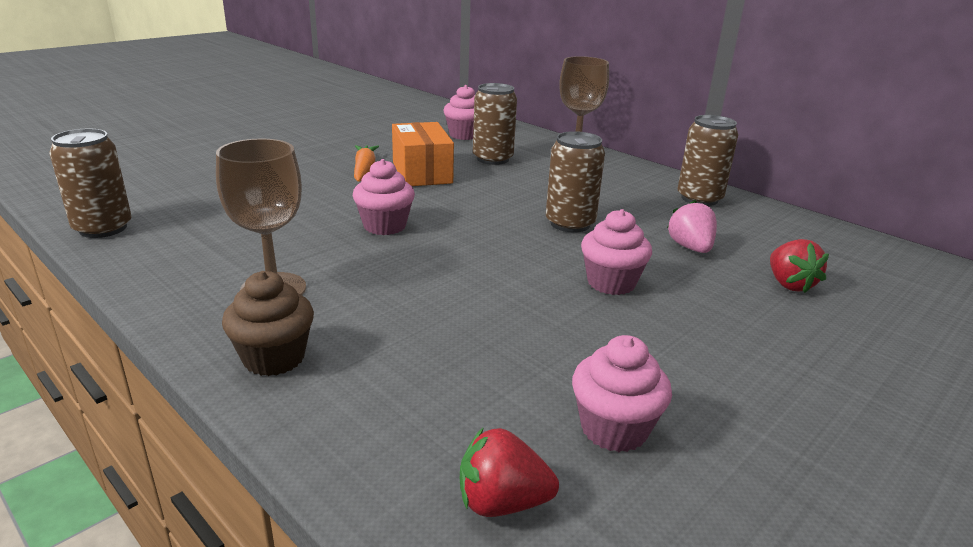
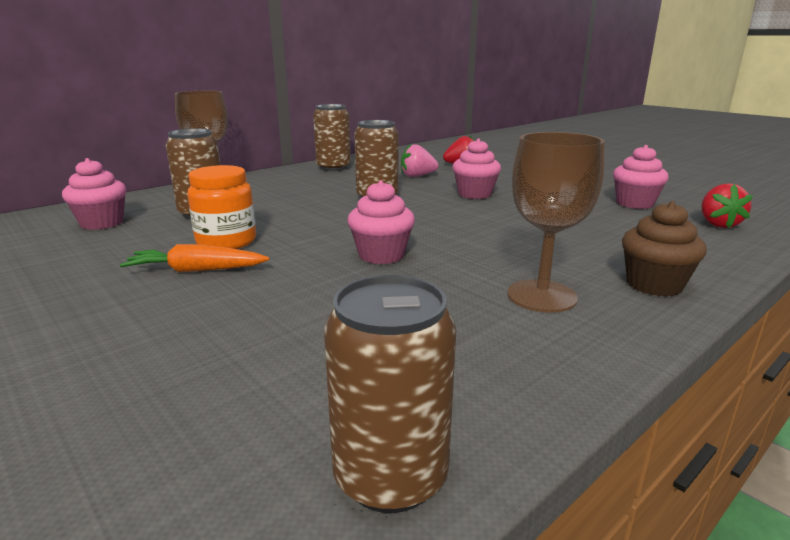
camera: 85 degrees left, 5 degrees down
(422, 172) = (226, 242): orange box -> orange jar

